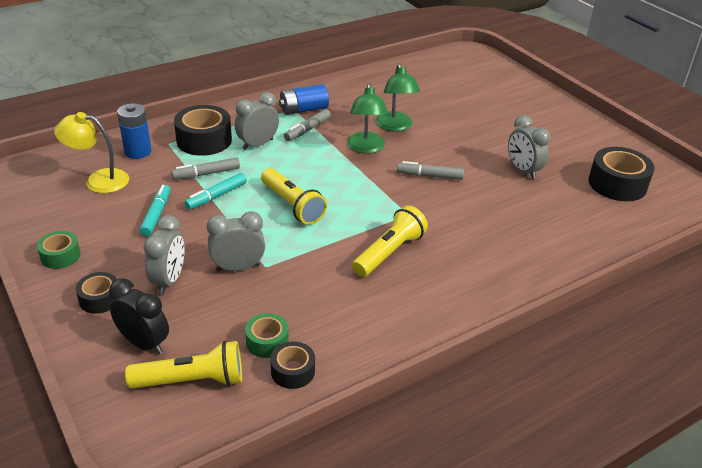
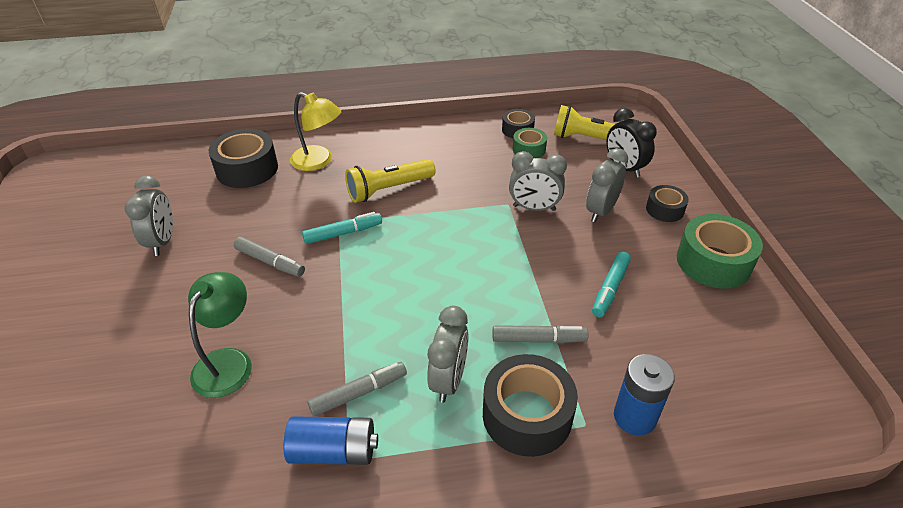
camera: 155 degrees left, 5 degrees up
(60, 256) = (713, 262): green tape -> green tape, size x1.77
(98, 180) = (689, 368): yellow lamp -> yellow lamp (319, 161)
(216, 196) = (534, 298): turquoise marker -> turquoise marker (343, 233)
(257, 144) = (449, 380): grey clock -> grey clock turned 60 degrees counterclockwise
(292, 205) = (451, 262): yellow flashlight -> none
(366, 148) = (305, 329): green lamp -> none
(617, 184) = (96, 201): black tape -> black tape (247, 169)

